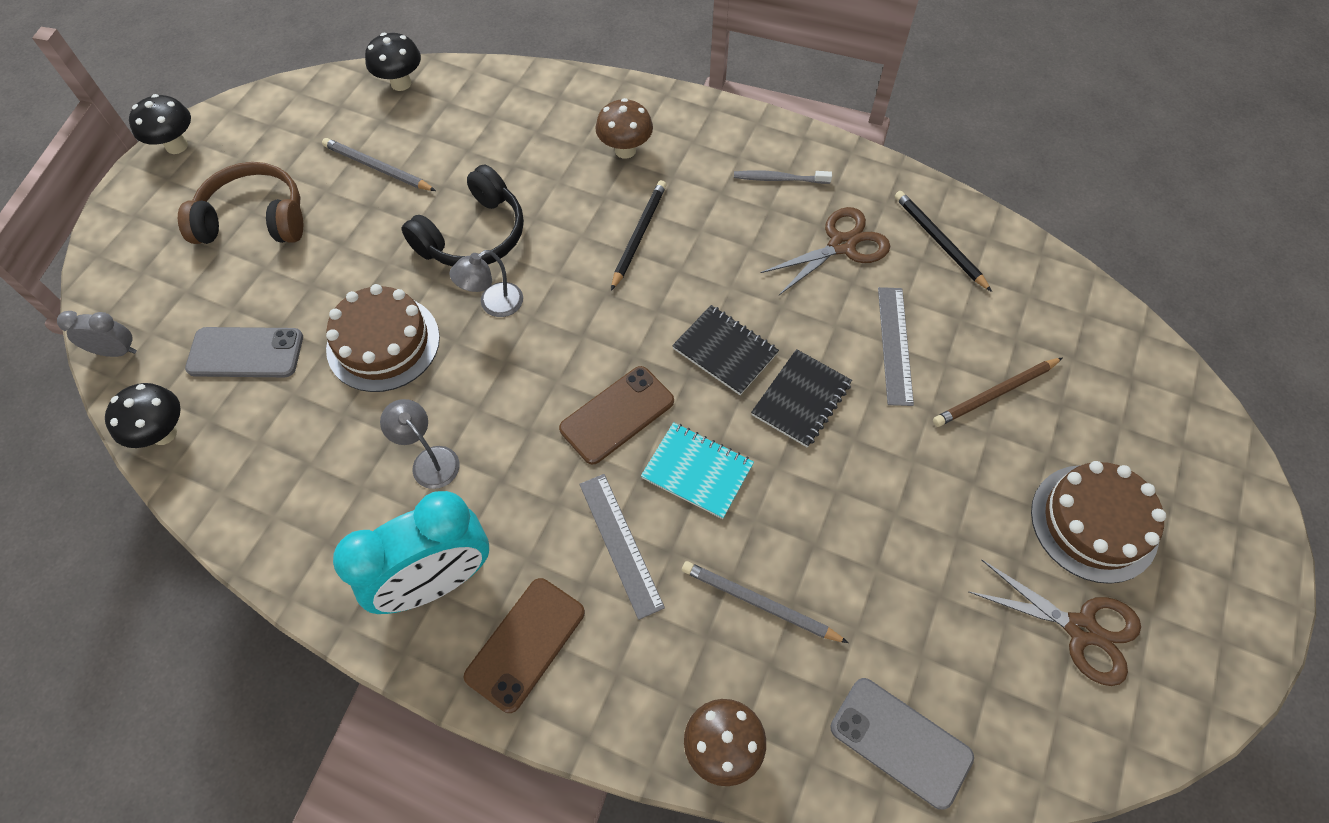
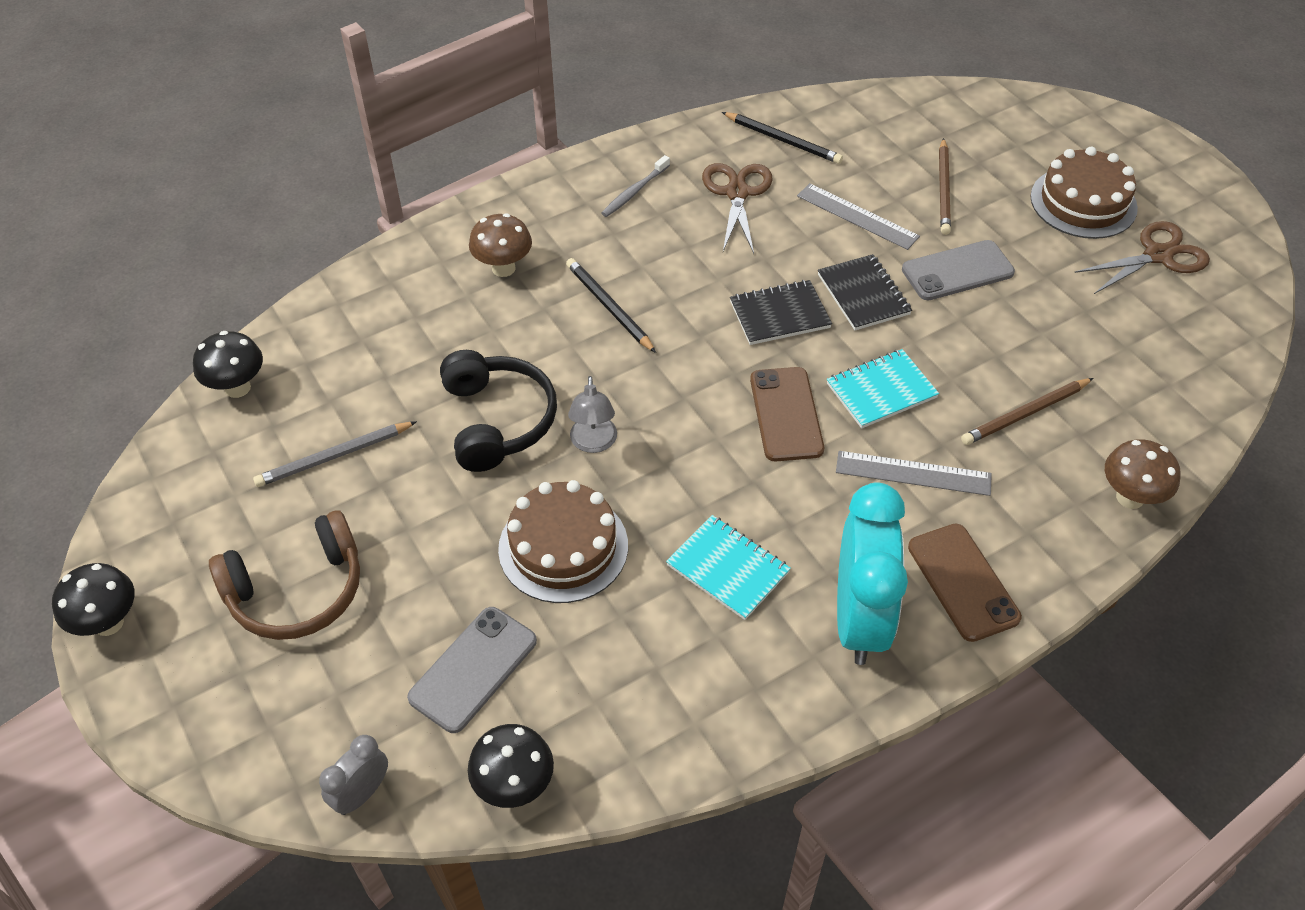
camera: 55 degrees left, 10 degrees down
(254, 219) = (297, 591): brown headphones -> brown headphones turned 150 degrees counterclockwise
(429, 460) = (728, 569): grey lamp -> turquoise notebook
(759, 603) = (1025, 414): grey pencil -> brown pencil
(901, 742) = (1184, 394): grey phone -> grey phone (957, 271)
(939, 241) = (783, 140): black pencil -> black pencil turned 150 degrees counterclockwise

